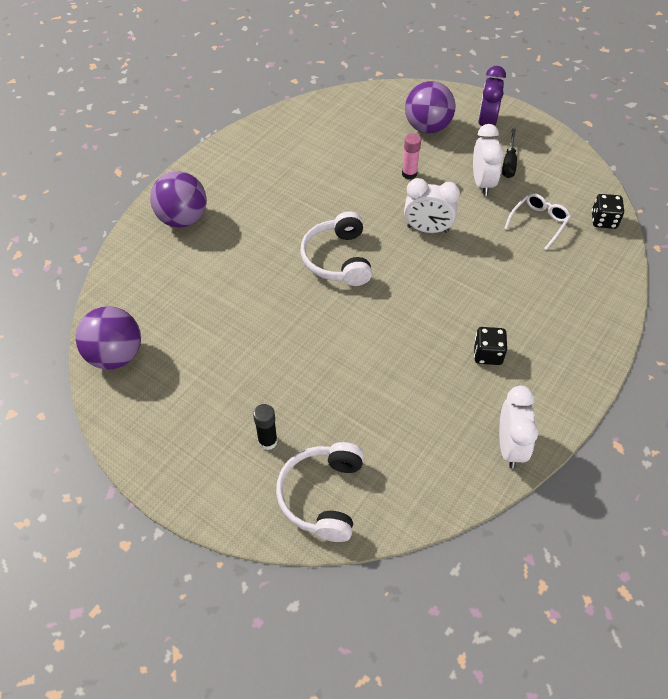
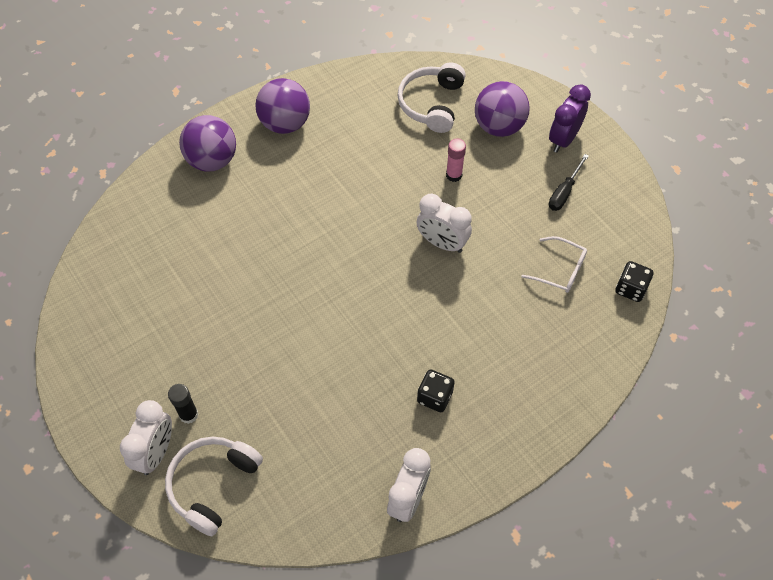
camera: 20 degrees right, 5 degrees up
(115, 355) = (93, 284): purple ball -> purple ball (285, 123)
(338, 259) = (338, 248): white headphones -> white headphones (432, 104)
(482, 183) = (524, 207): white clock -> white clock (156, 452)
(538, 222) = (560, 270): white glasses -> white glasses turned 60 degrees clockwise

